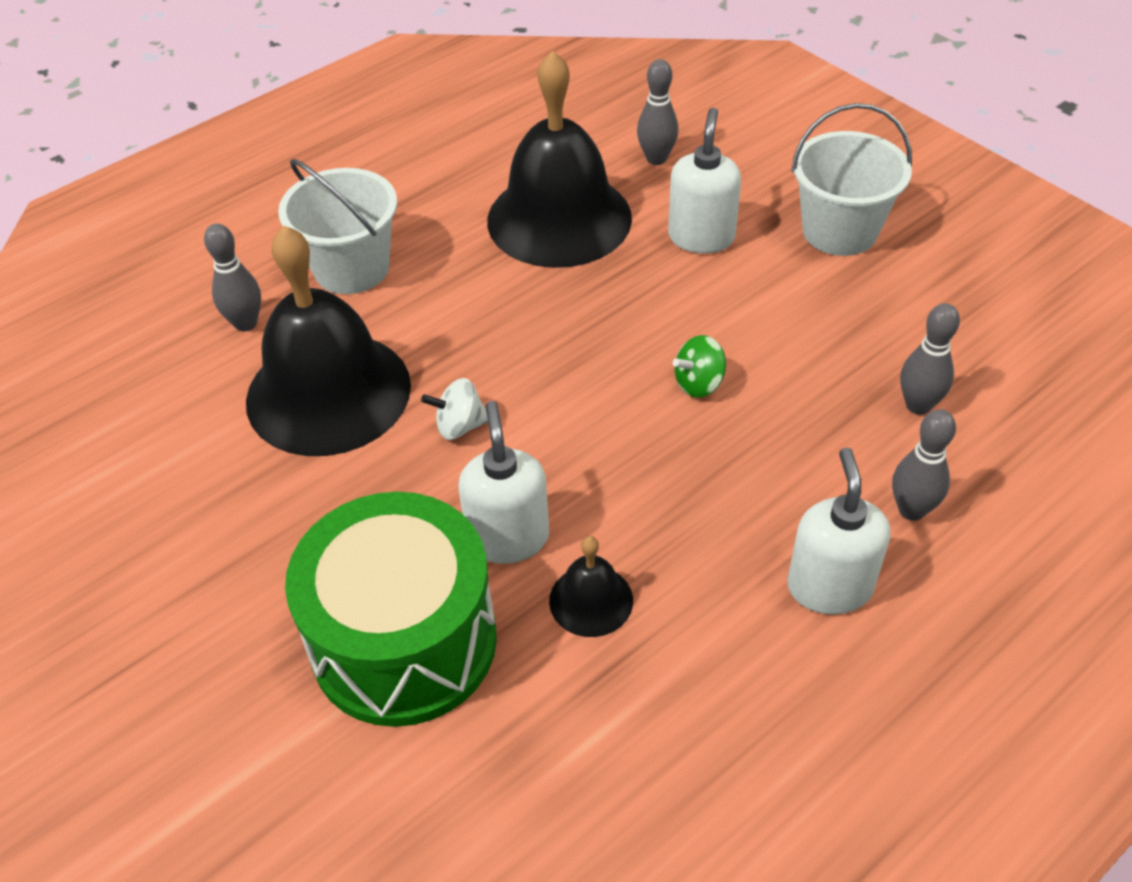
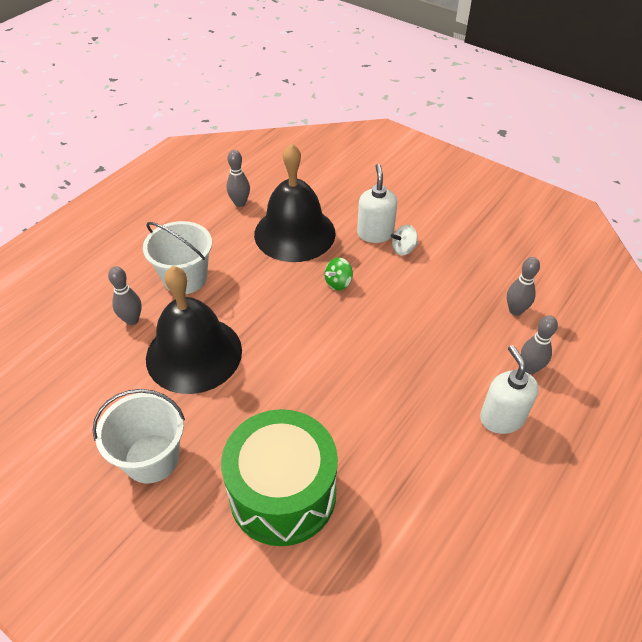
camera: 15 degrees left, 0 degrees up
(459, 426) = (275, 361): white spinning top -> white spinning top (403, 249)
(508, 538) = (323, 422): white soap dispenser -> none
(591, 600) = (379, 449): black bell -> none
(656, 158) = (337, 192): grey bowling pin -> grey bowling pin (240, 203)
(699, 383) = (399, 316): green spinning top -> green spinning top (338, 283)
(839, 231) = (446, 220): white bucket -> white bucket (152, 458)

